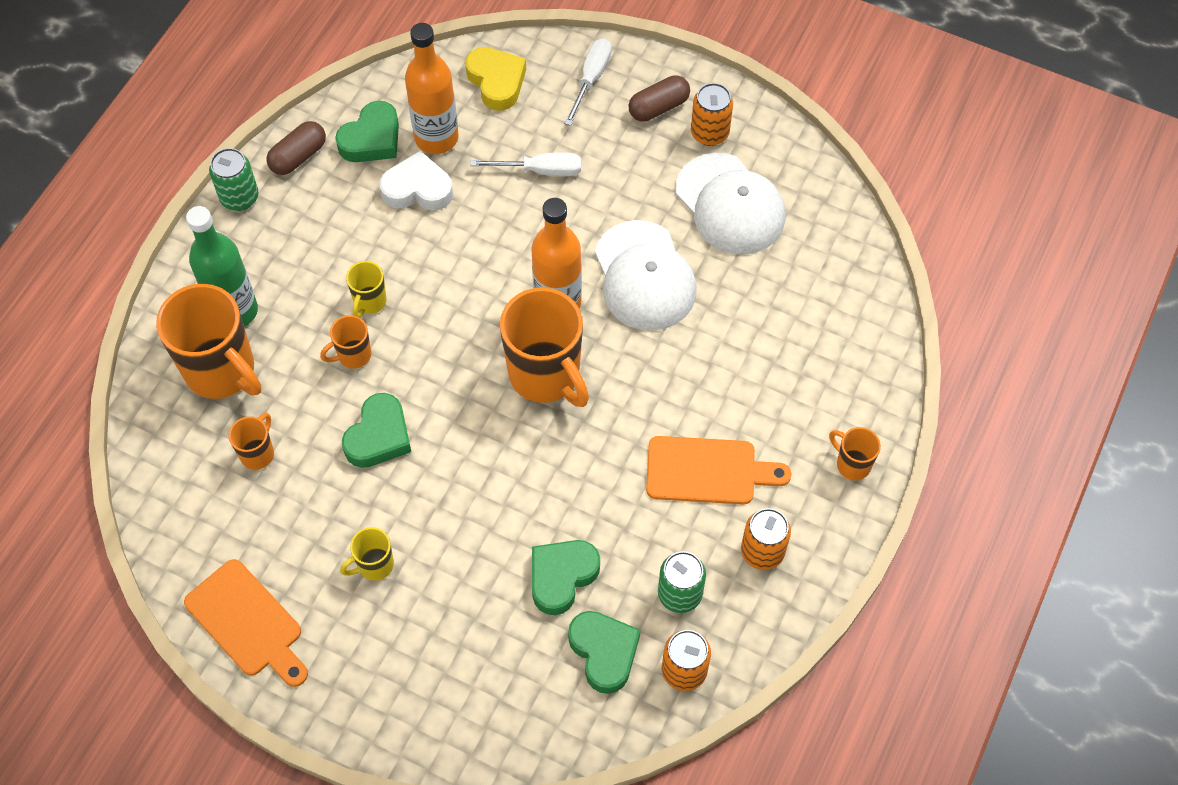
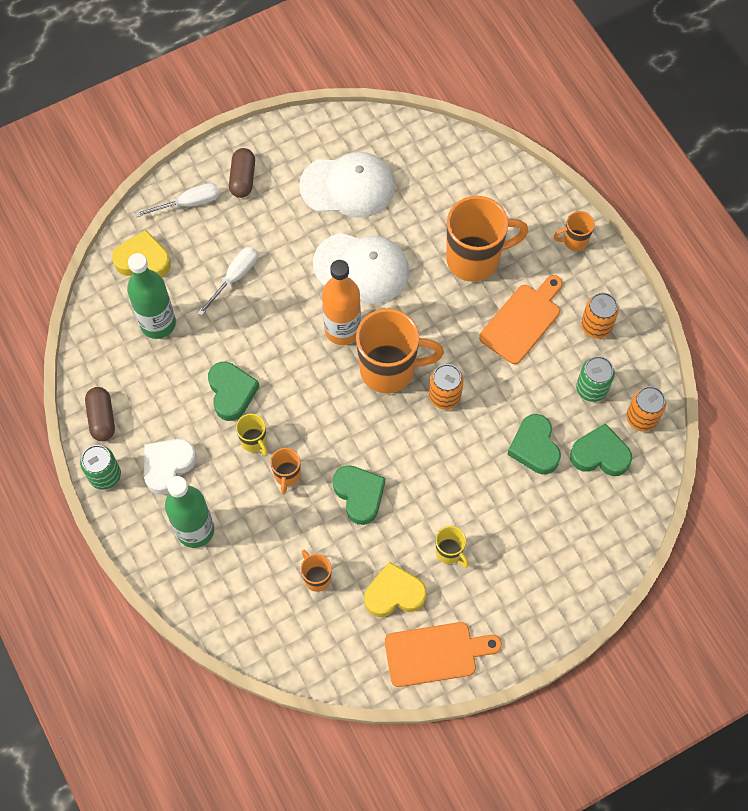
camera: 55 degrees left, 5 degrees up
(222, 371) = (236, 565): orange mug -> orange mug (475, 259)
(289, 539) = (394, 593): none -> yellow heart
(372, 139) = (126, 364): green heart -> green heart (231, 392)
(374, 565) = (449, 552): yellow mug -> yellow mug turned 45 degrees counterclockwise
(417, 189) = (189, 359): white heart -> white heart (168, 466)
(436, 138) = (158, 323): orange bottle -> green bottle
(591, 79) = (188, 203): white screwdriver -> white screwdriver turned 105 degrees clockwise
(709, 133) = (286, 163): orange can -> orange can (444, 396)

